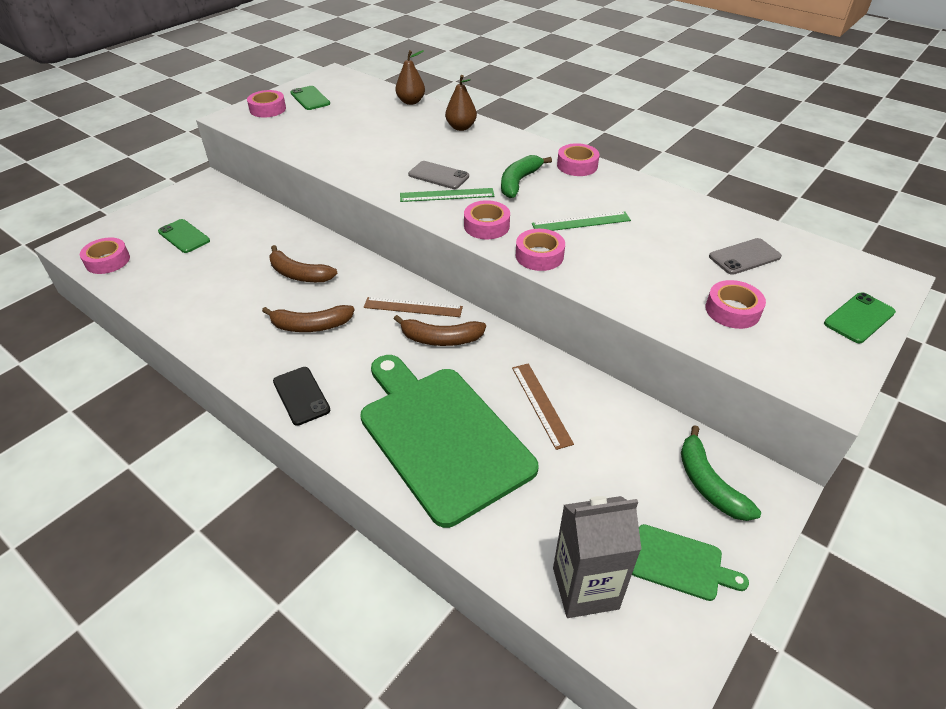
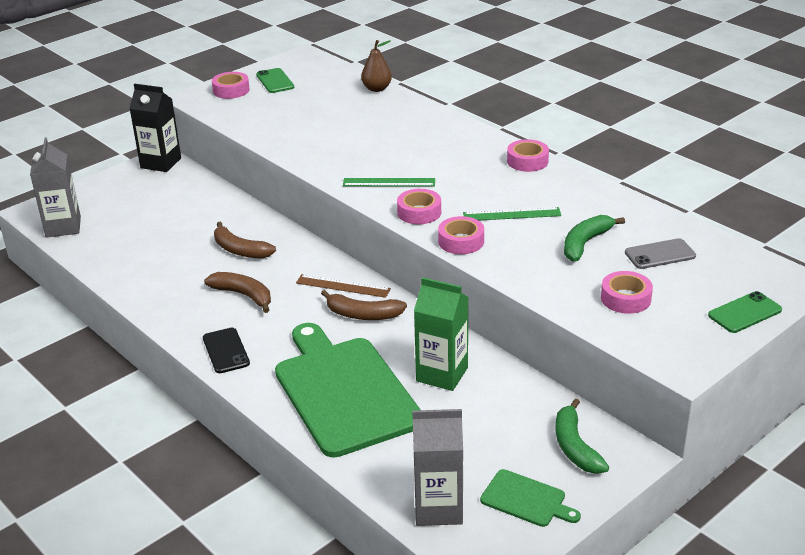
camera: 10 degrees right, 10 degrees down
(107, 261) = (63, 227): pink tape -> grey carton
(184, 236) = (135, 209): green phone -> none
(205, 186) = (161, 163): none -> black carton
(311, 326) = (244, 295): brown banana -> brown banana turned 150 degrees counterclockwise
(438, 175) = (386, 164): grey phone -> none
(461, 127) = (421, 117): brown pear -> none
(518, 182) = (463, 174): green banana -> green banana (585, 243)
(541, 404) = (442, 374): brown ruler -> green carton

